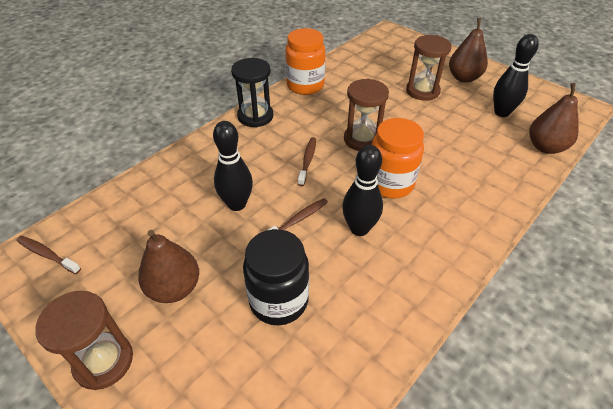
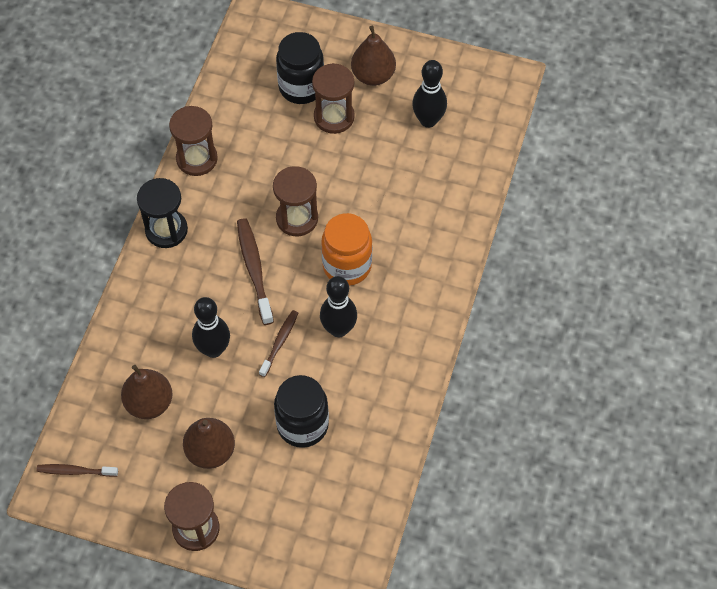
camera: 25 degrees left, 15 degrees up
(305, 86) = (197, 159): orange jar -> brown hourglass
(307, 161) = (254, 270): brown toothbrush -> brown toothbrush, size x1.60
(404, 70) = (301, 87): none -> black jar
(545, 147) = (482, 157): brown pear -> brown pear (149, 403)

